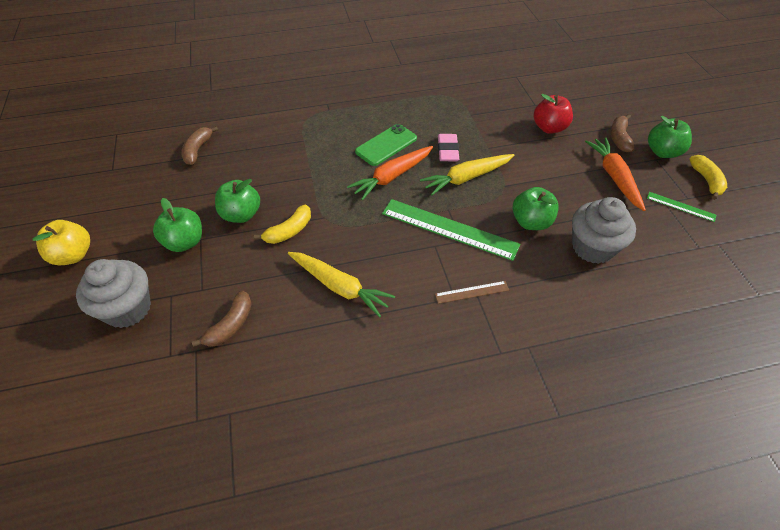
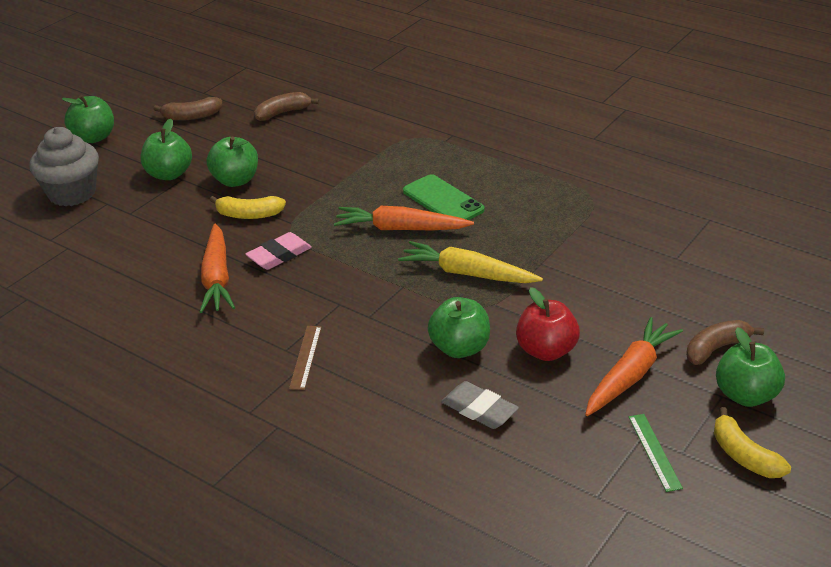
camera: 50 degrees right, 15 degrees down
(73, 255) = (94, 137): yellow apple -> green apple
(231, 325) = (110, 248): brown banana -> brown banana (191, 116)
(339, 287) = (217, 278): yellow carrot -> orange carrot
(386, 145) = (443, 200): green phone -> green phone turned 45 degrees clockwise
(447, 150) = (494, 240): pink eraser -> pink eraser (279, 255)
(449, 229) = (375, 300): green ruler -> none
(472, 292) = (305, 357): brown ruler -> brown ruler turned 60 degrees clockwise
(549, 128) = (647, 288): red apple -> red apple (546, 351)
(592, 247) = (479, 409): grey cupcake -> grey eraser
(706, 180) = (744, 456): yellow banana -> yellow banana turned 105 degrees clockwise

